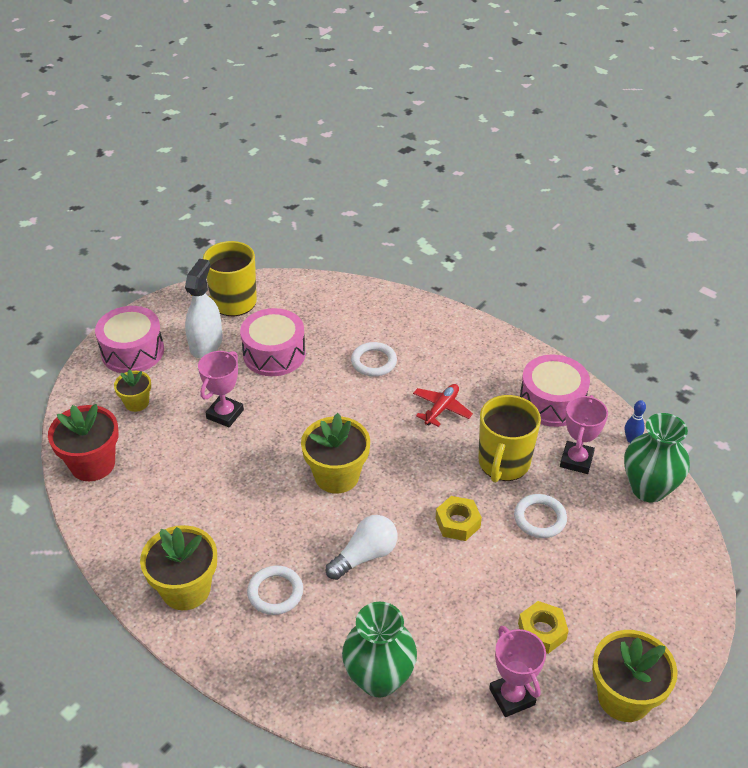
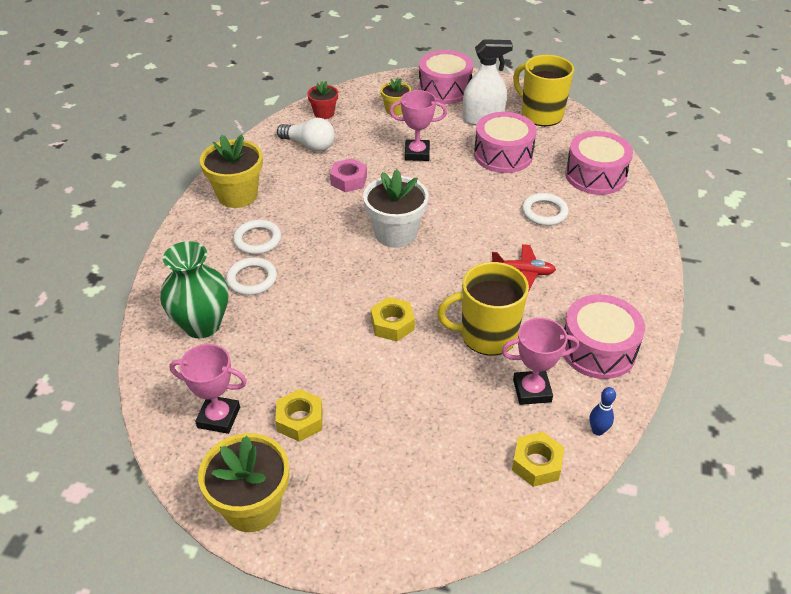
camera: 65 degrees right, 0 degrees up
(92, 464) = (324, 113): red flower pot -> red flower pot, size x0.57
(229, 483) = (349, 180): none -> pink nut
(337, 476) = (395, 233): yellow flower pot -> white flower pot
(347, 308) = (595, 175): none -> pink drum
(365, 555) = (321, 277): white light bulb -> white light bulb (309, 145)
(512, 696) = (219, 417): pink trophy -> pink trophy turned 60 degrees clockwise
(539, 518) = (435, 382): white ring -> white ring (252, 279)
(648, 488) = (536, 464): green vase -> yellow nut

